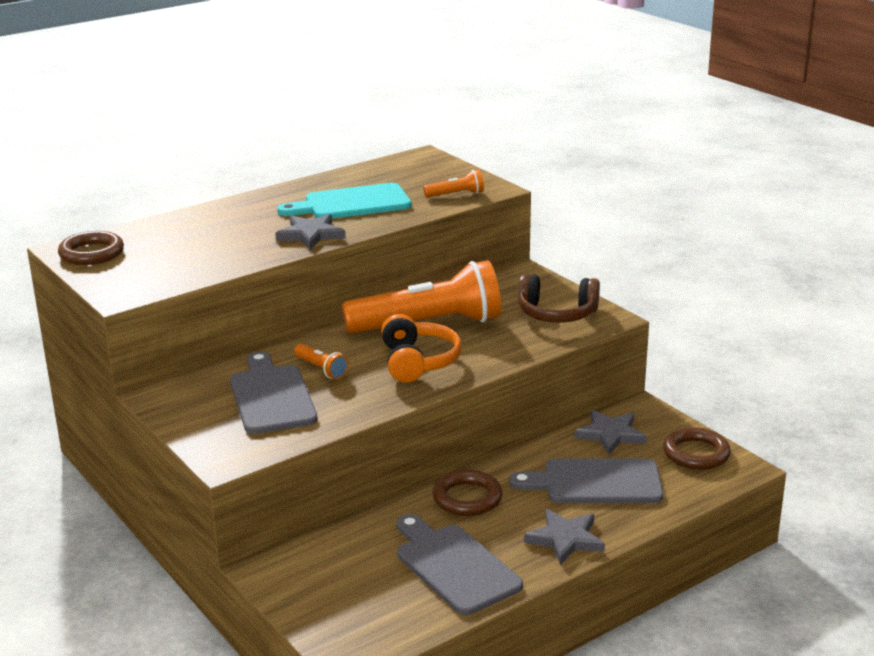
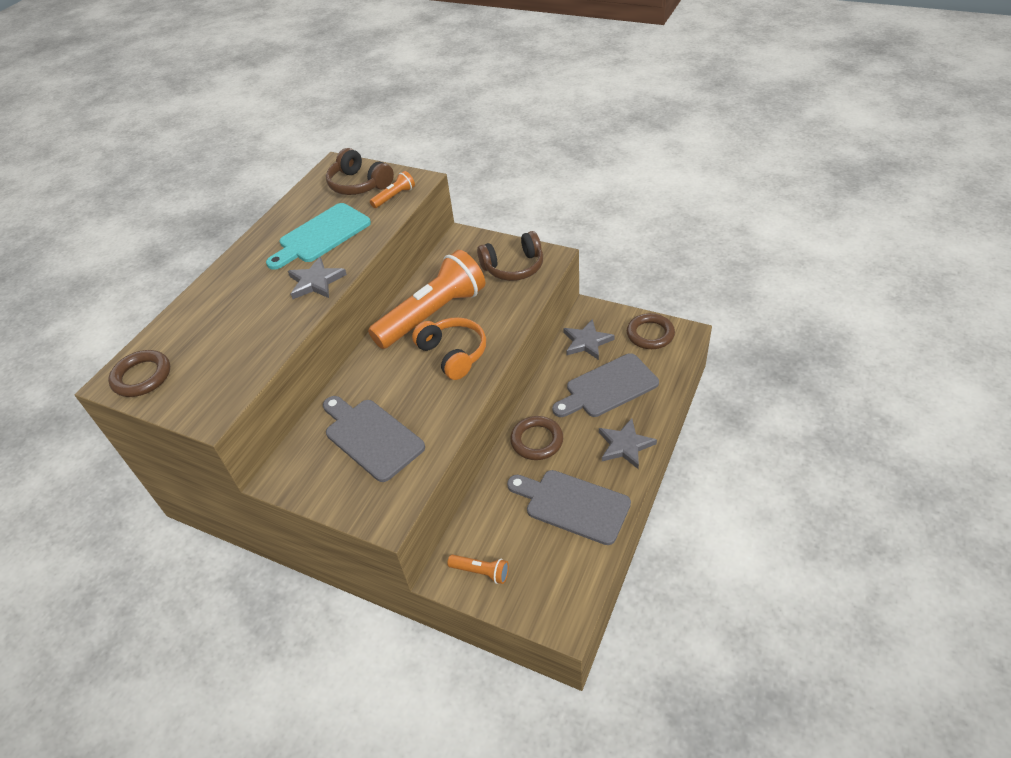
camera: 25 degrees left, 20 degrees up
(321, 369) = (388, 392): orange flashlight -> orange flashlight (481, 572)
(430, 176) = (359, 184): none -> brown headphones

